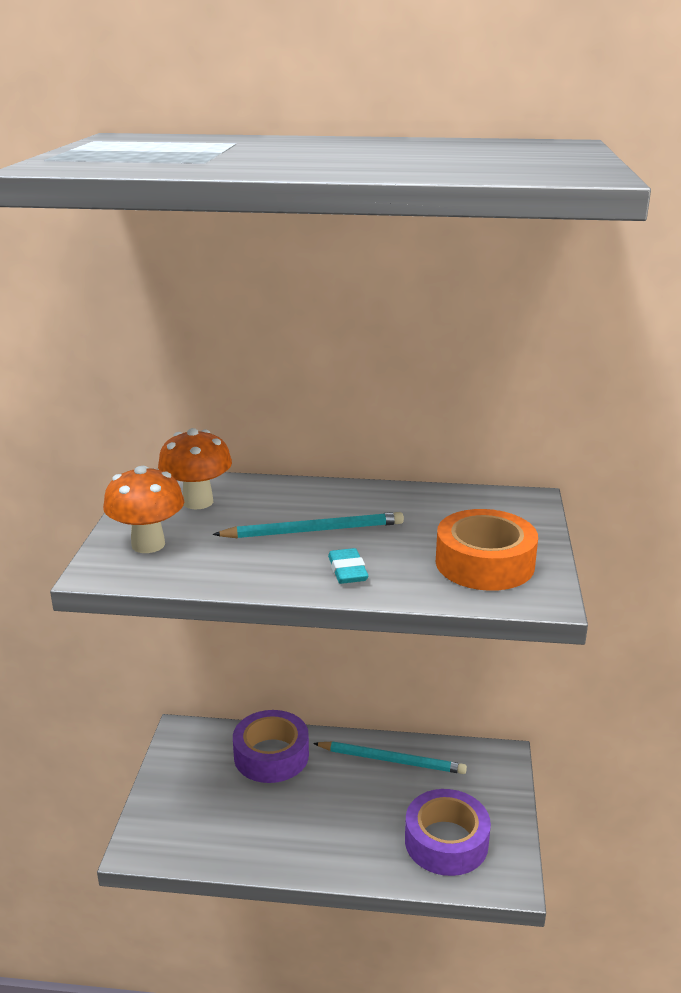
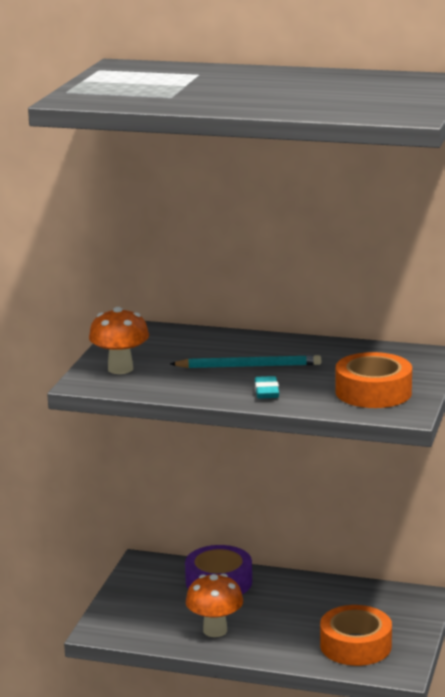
camera: 10 degrees right, 5 degrees down
(198, 502) = (162, 343): orange mushroom -> orange mushroom (215, 630)
(392, 760) = (325, 592): turquoise pencil -> none
(446, 841) = (355, 645): purple tape -> orange tape

